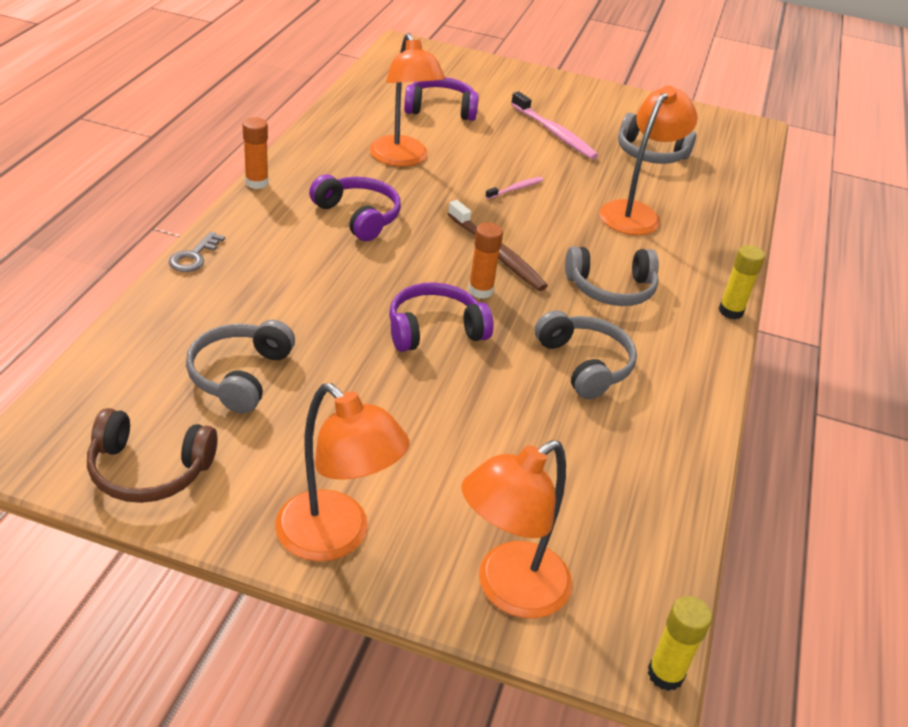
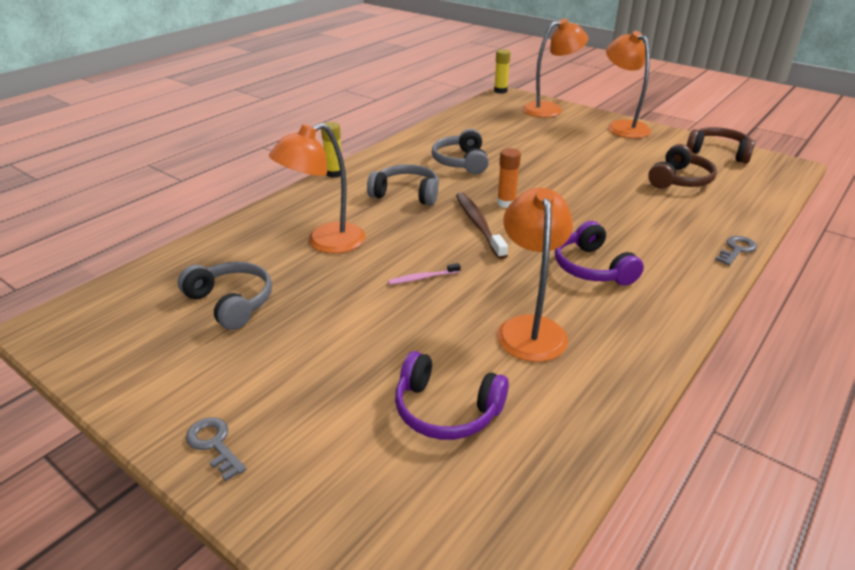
camera: 155 degrees left, 5 degrees down
(240, 375) = (679, 180): grey headphones -> brown headphones
(256, 183) = (698, 315): orange glue stick -> none
(435, 330) = (550, 186): purple headphones -> none
(554, 133) = (317, 347): pink toothbrush -> none
(563, 86) = (214, 444): none -> grey key

